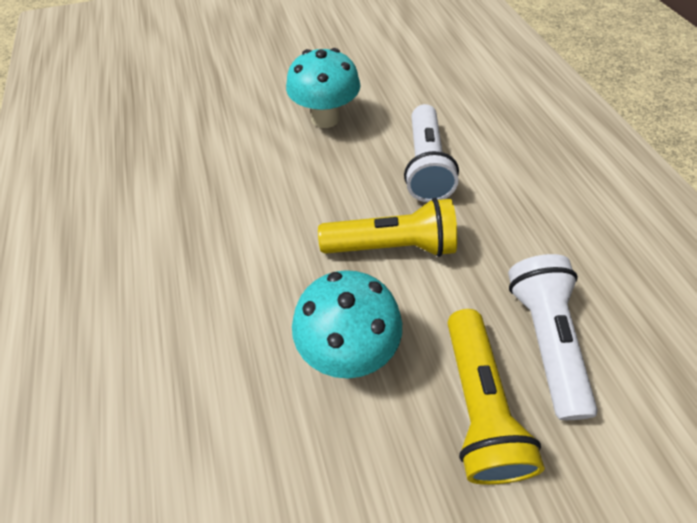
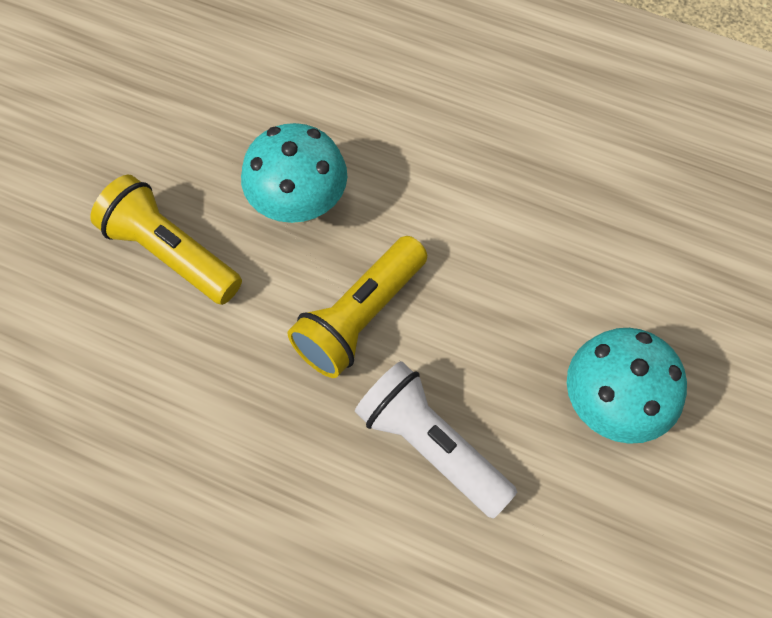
camera: 130 degrees right, 10 degrees up
(543, 339) = (159, 351): white flashlight -> none

